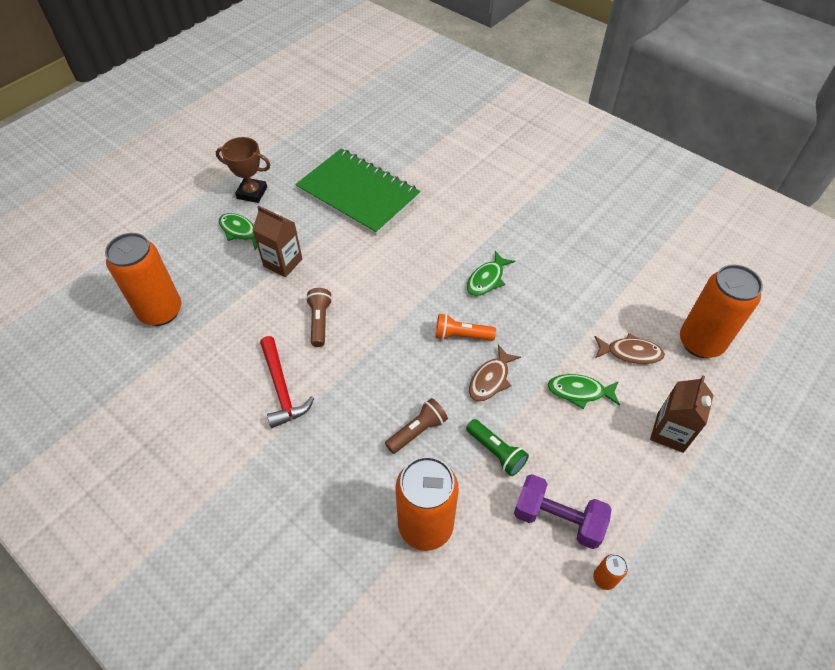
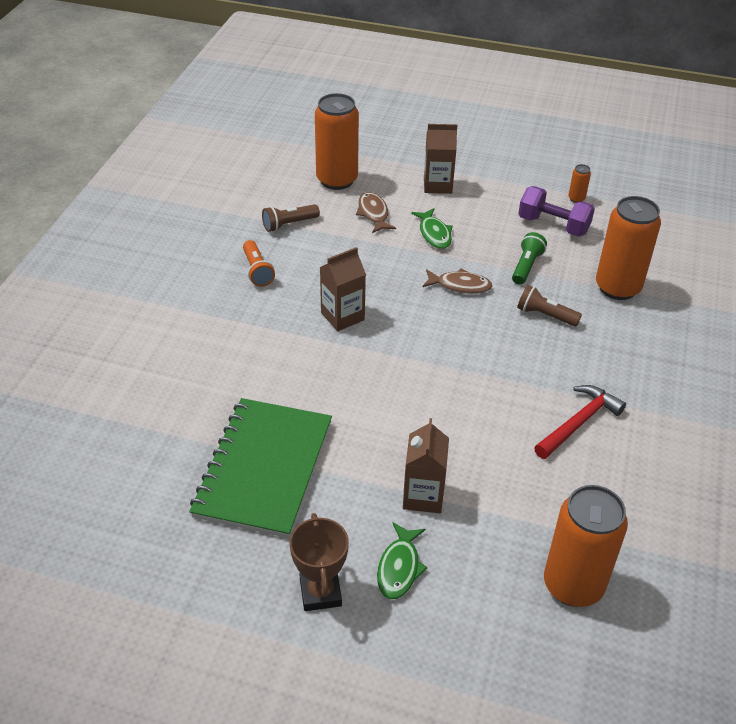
camera: 115 degrees left, 10 degrees down
(320, 321) = (482, 426): brown flashlight -> brown flashlight (289, 224)
(461, 335) = (425, 316): orange flashlight -> orange flashlight (257, 271)
(487, 279) = (342, 316): green fish -> brown carton
(557, 519) = (553, 225): purple dumbbell -> purple dumbbell turned 60 degrees counterclockwise

